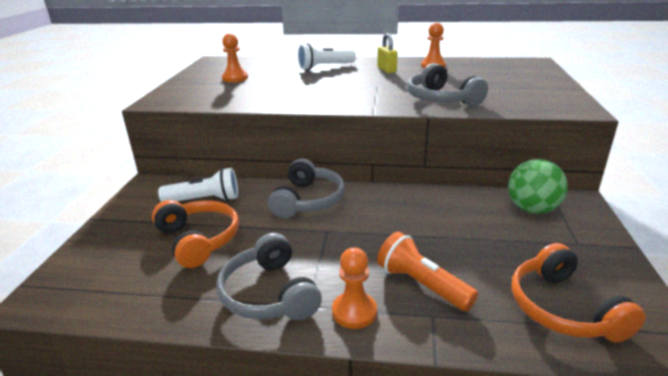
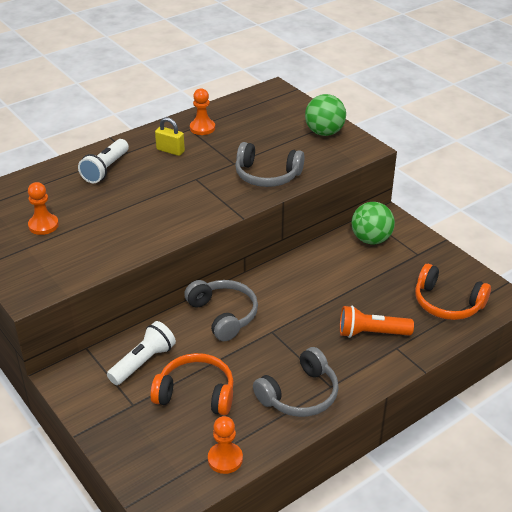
camera: 45 degrees left, 10 degrees up
(269, 294) = (299, 394): grey headphones -> grey headphones turned 60 degrees counterclockwise
(354, 312) = (358, 372): orange pawn -> orange pawn (225, 459)
(545, 91) = (324, 132): none -> green ball

